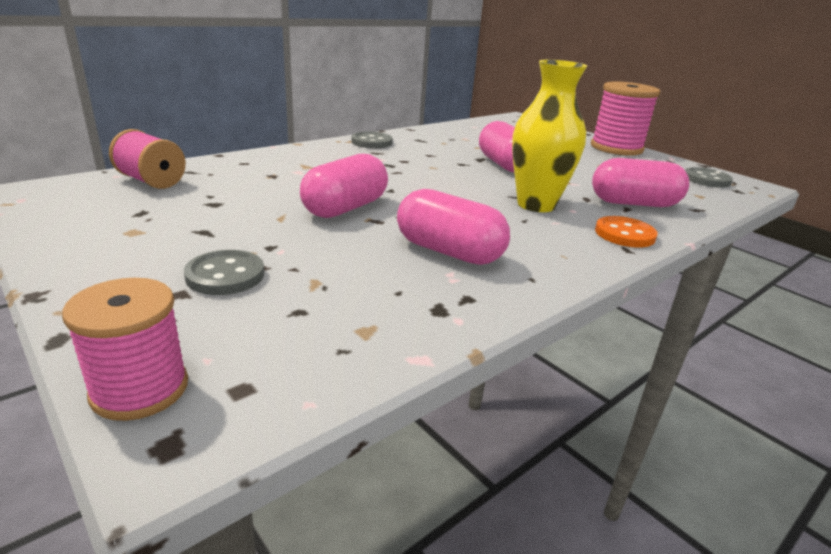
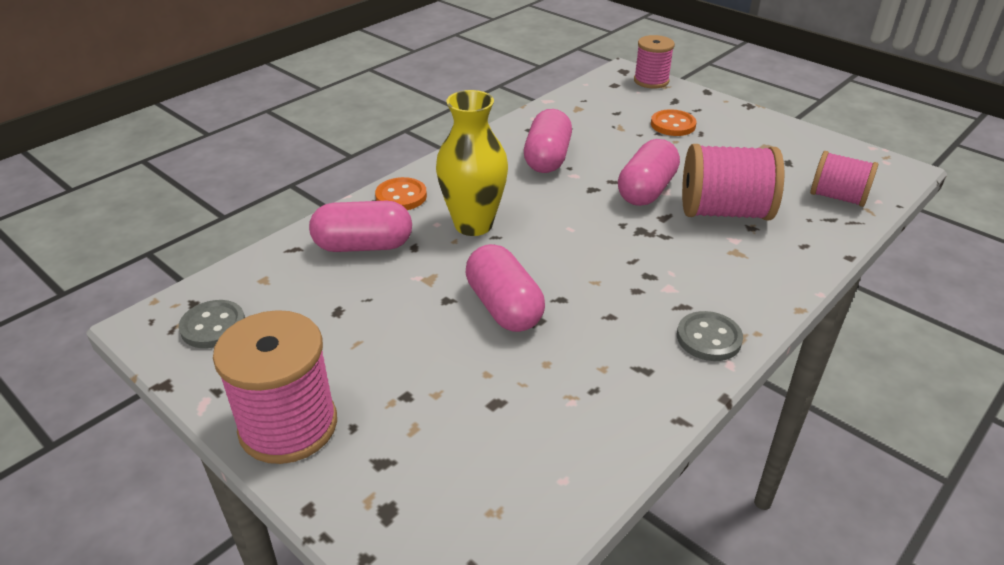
camera: 175 degrees right, 10 degrees up
(225, 275) = (673, 125): grey button -> orange button
(283, 185) = (724, 212): none -> pink spool
(449, 252) = (547, 158): pink capsule -> pink capsule turned 75 degrees clockwise

